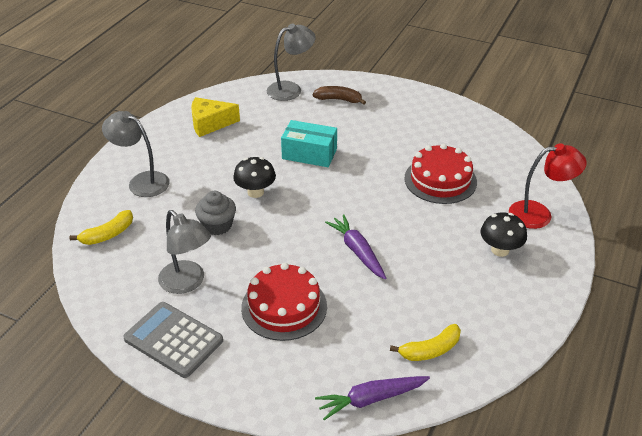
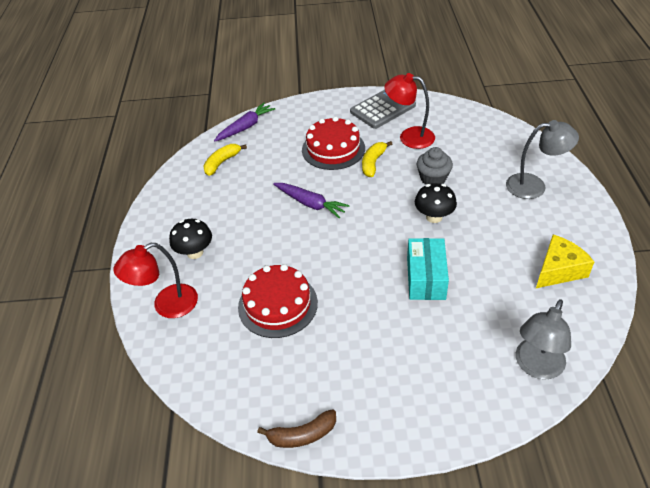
camera: 155 degrees right, 5 degrees up
(108, 234) = (500, 141): yellow banana -> yellow banana (373, 163)
(173, 340) = (382, 109): grey calculator -> grey calculator turned 45 degrees counterclockwise
(187, 283) = (409, 137): grey lamp -> red lamp
(309, 154) = (426, 278): turquoise box -> turquoise box turned 75 degrees counterclockwise
(339, 99) = (464, 377): brown banana -> brown banana (302, 435)

